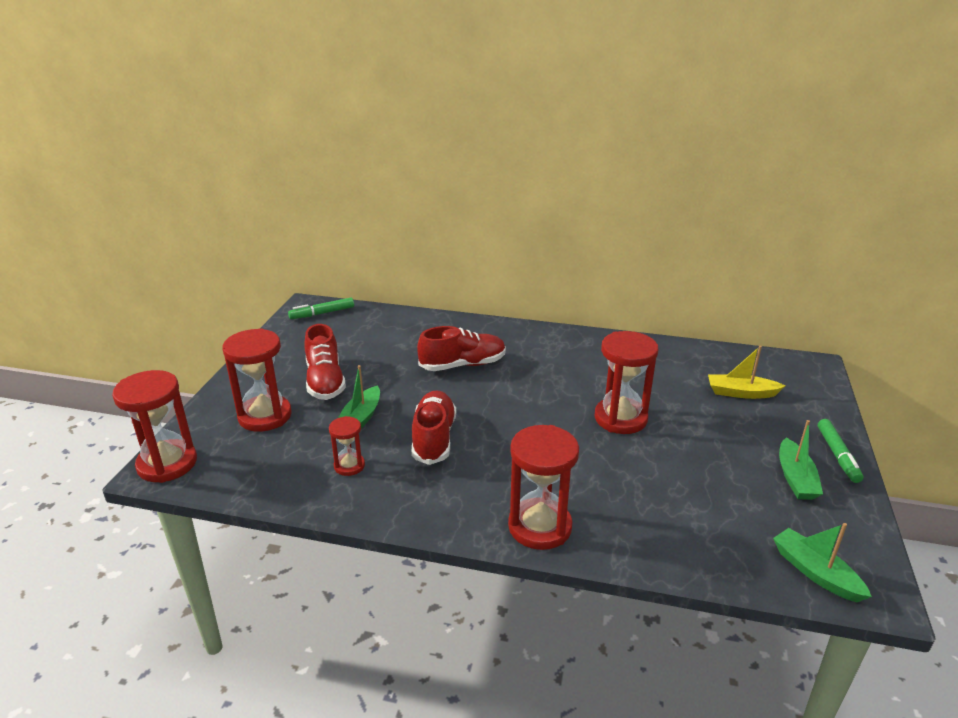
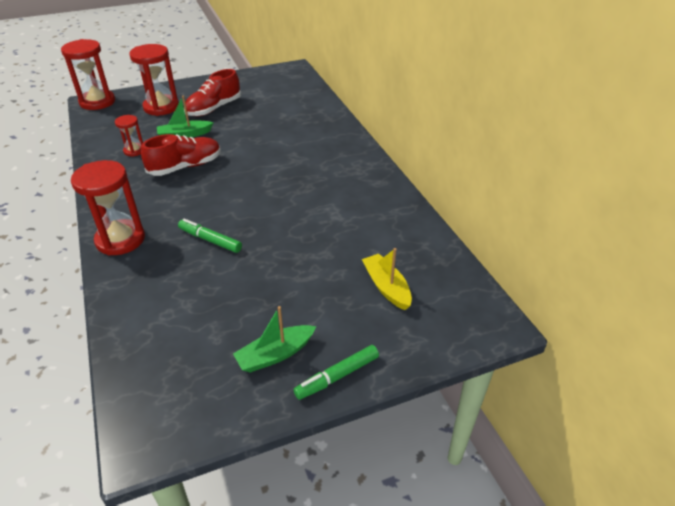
camera: 55 degrees right, 10 degrees up
(322, 313) = (290, 76): green marker -> green marker (210, 240)
(462, 365) = (283, 144): red shoe -> none
(620, 418) = (280, 233): red hourglass -> none
(815, 572) = (147, 396): green boat -> none

